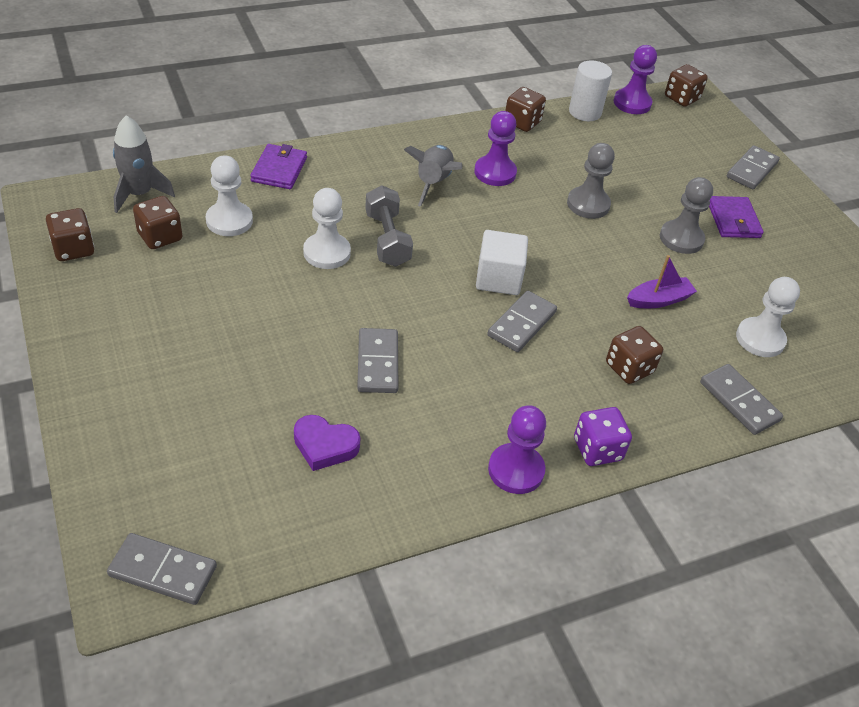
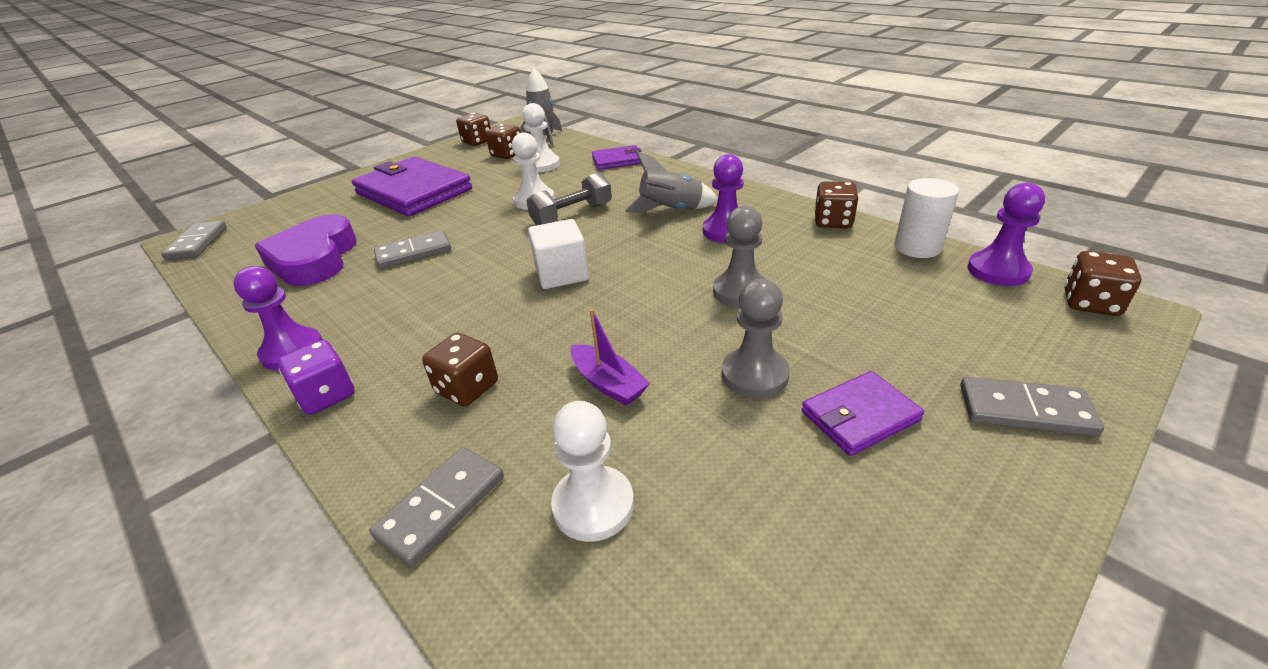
camera: 75 degrees right, 10 degrees down
(198, 337) = (414, 191): none -> purple wallet
(325, 446) = (314, 259): purple heart -> purple heart, size x1.84
(522, 324) = (502, 303): grey domino -> none

